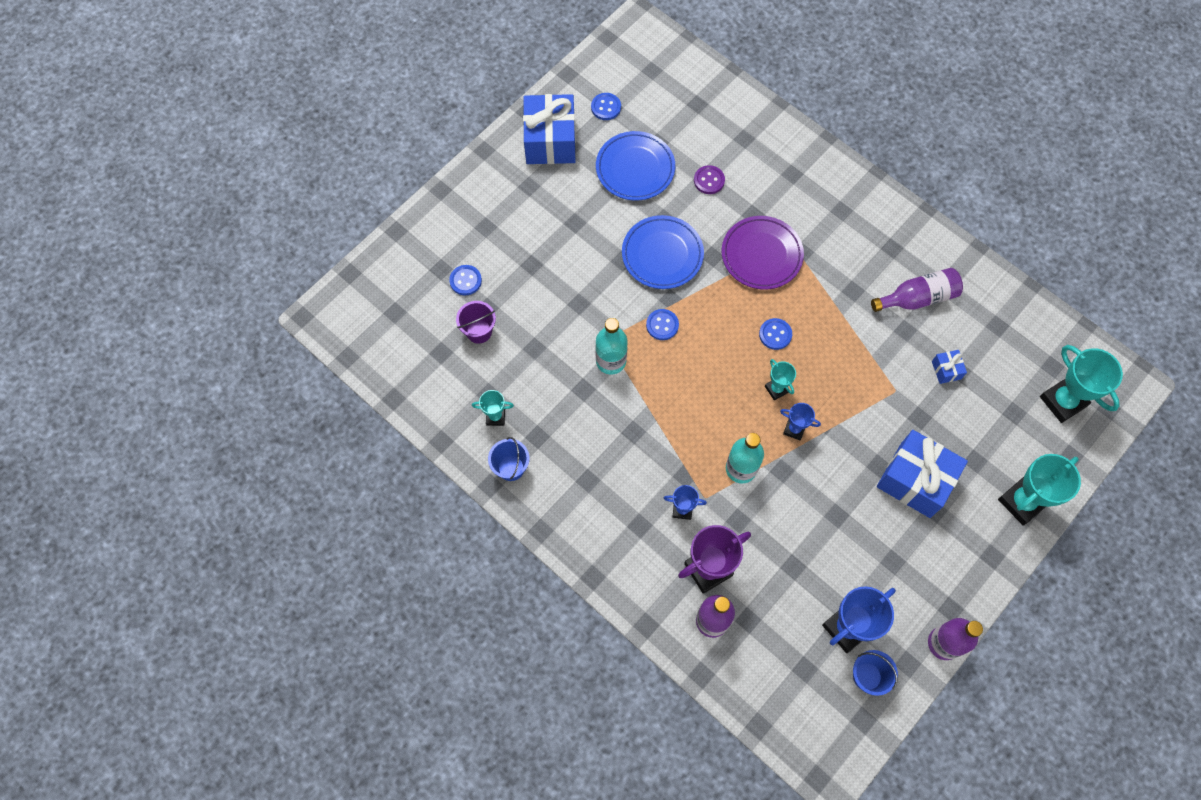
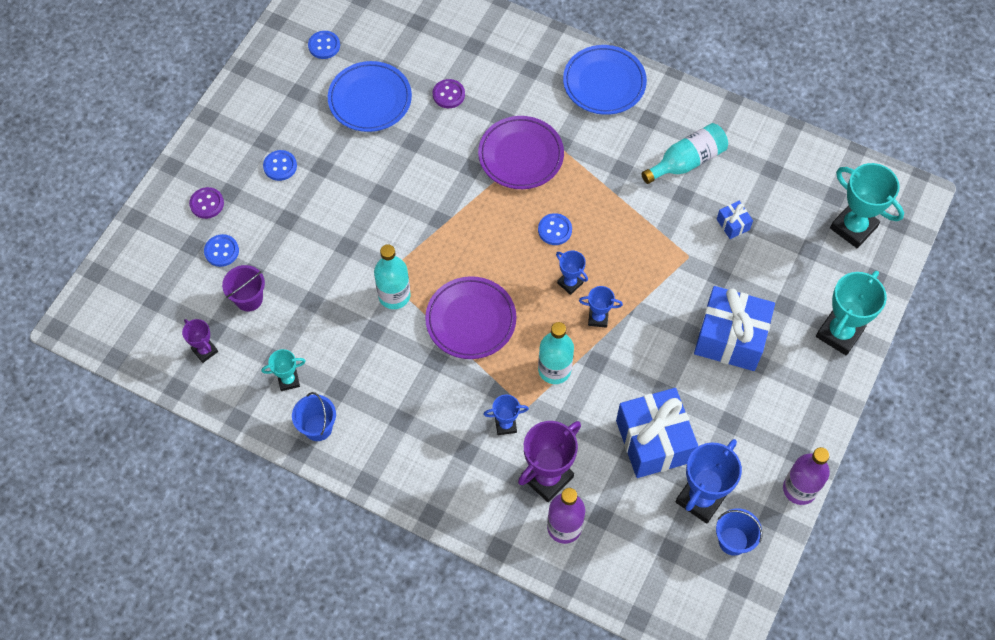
camera: 15 degrees left, 5 degrees down
(428, 370) = (205, 350): none -> purple trophy
(463, 233) = (207, 204): none -> purple button
(550, 141) = (275, 91): blue gift -> blue gift (653, 441)
(662, 254) = (420, 178): blue plate -> blue plate (604, 83)
(662, 325) = (438, 248): blue button -> blue button (280, 166)
(675, 402) = (471, 320): none -> purple plate
(776, 389) = (570, 283): turquoise trophy -> blue trophy
(917, 298) = (686, 161): purple bottle -> turquoise bottle

